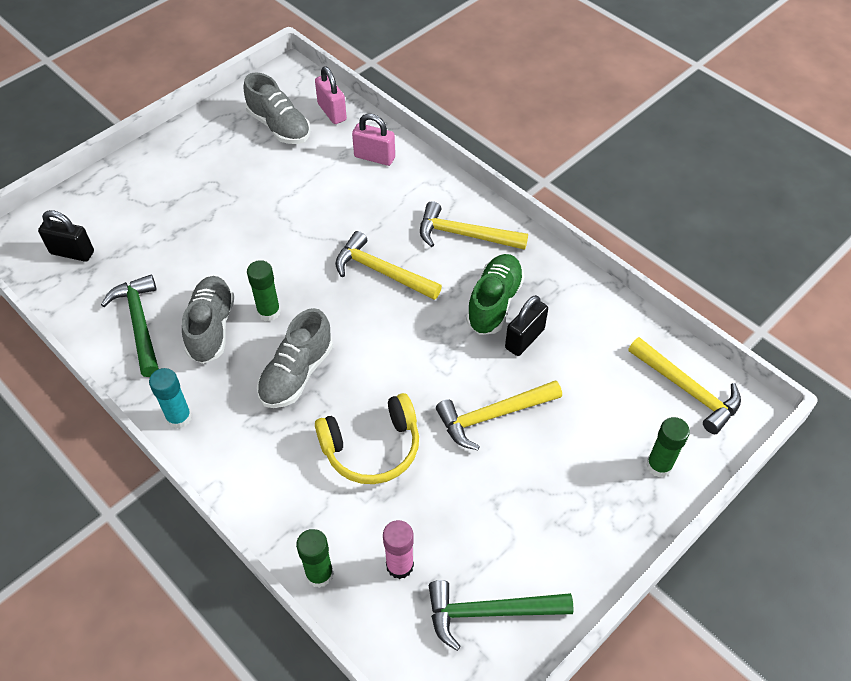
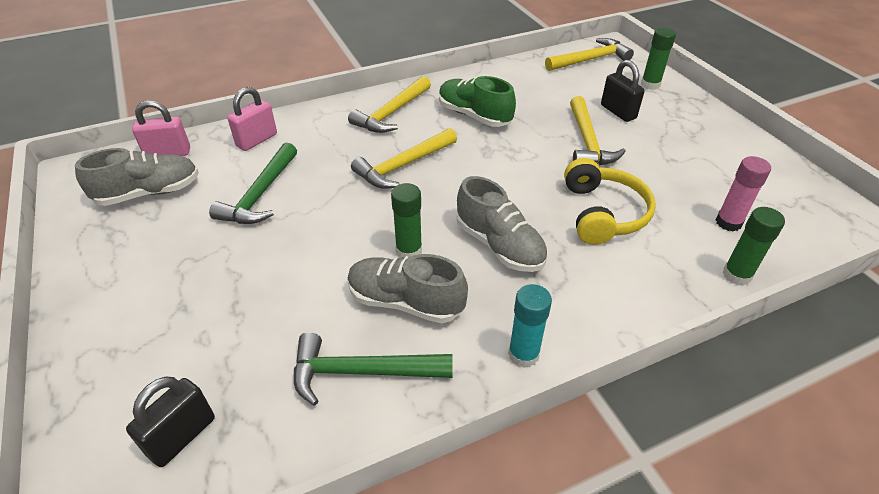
camera: 70 degrees left, 10 degrees down
(489, 612) = (771, 184): green hammer -> green hammer (260, 194)
(524, 339) = (517, 110): black padlock -> black padlock (618, 112)

